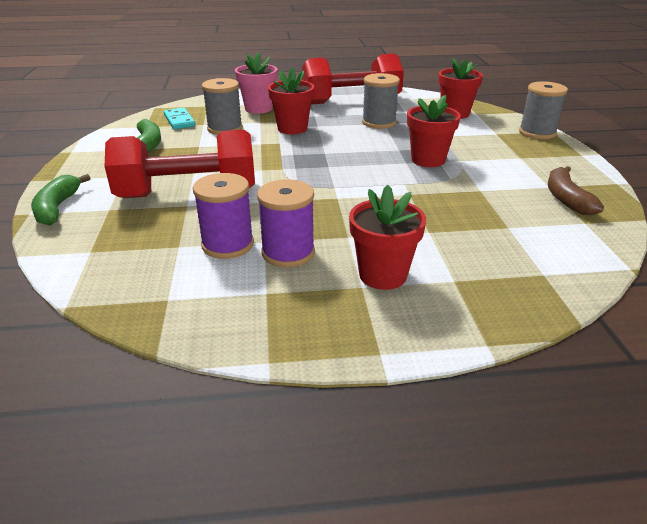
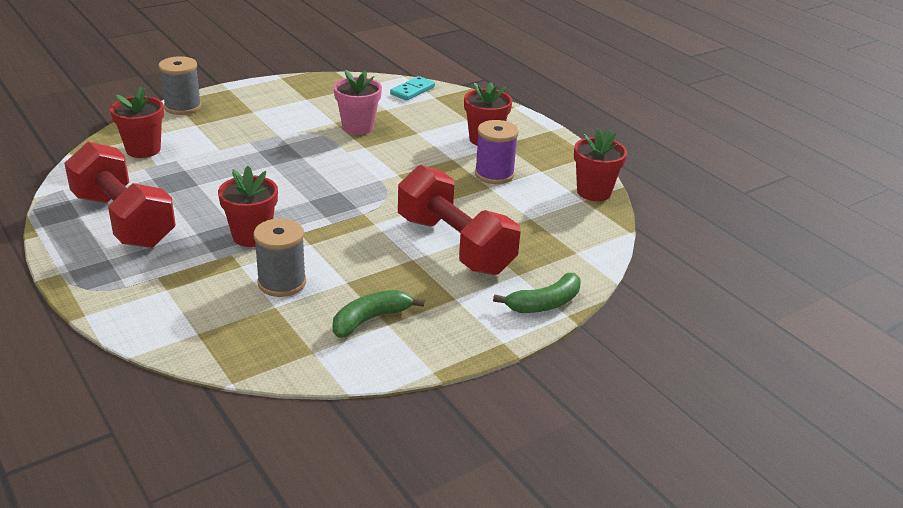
camera: 120 degrees left, 0 degrees up
(179, 121) = (276, 331): turquoise domino -> turquoise domino (412, 90)
(228, 245) = (508, 199): purple spool -> none
(258, 108) = (190, 282): pink flower pot -> pink flower pot (358, 127)
(379, 122) = (199, 187): grey spool -> none
(428, 160) = (289, 148): red flower pot -> red flower pot (594, 192)
(566, 198) = (324, 93): brown banana -> none

